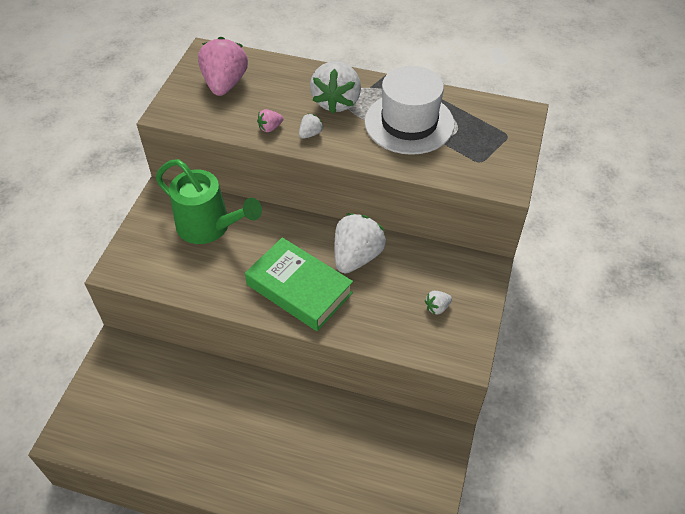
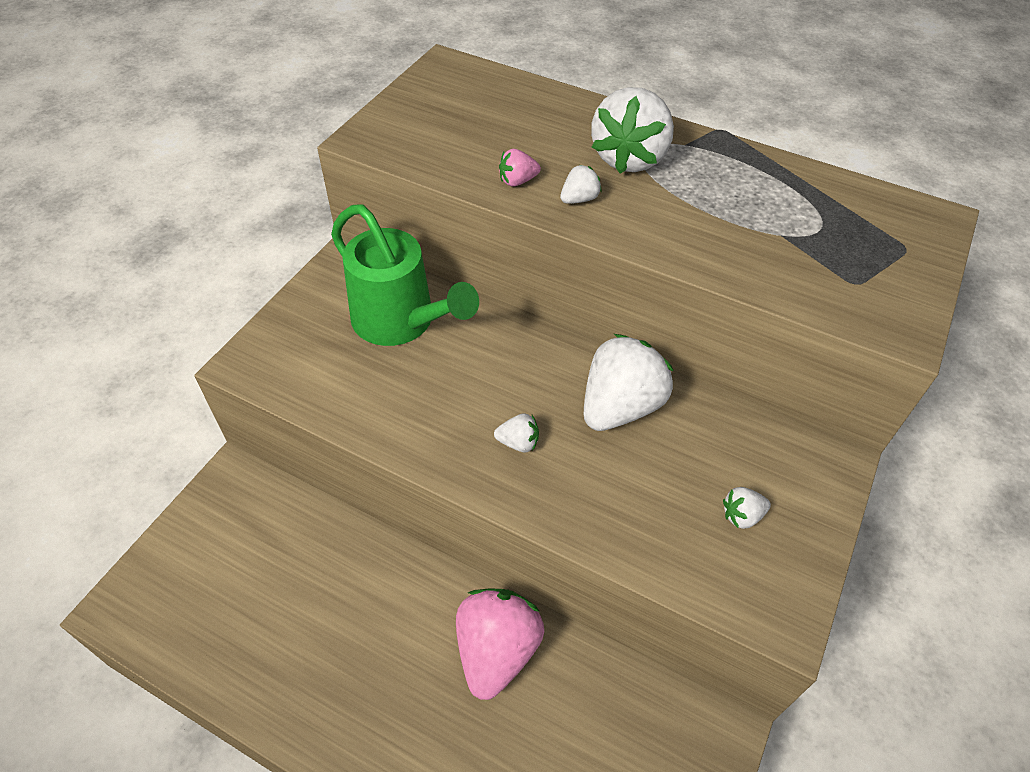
camera: 10 degrees right, 0 degrees up
(225, 84) = (463, 110): pink strawberry -> pink strawberry (496, 650)
(299, 289) = (518, 443): green book -> white strawberry
(409, 123) = (741, 206): white hat -> none

